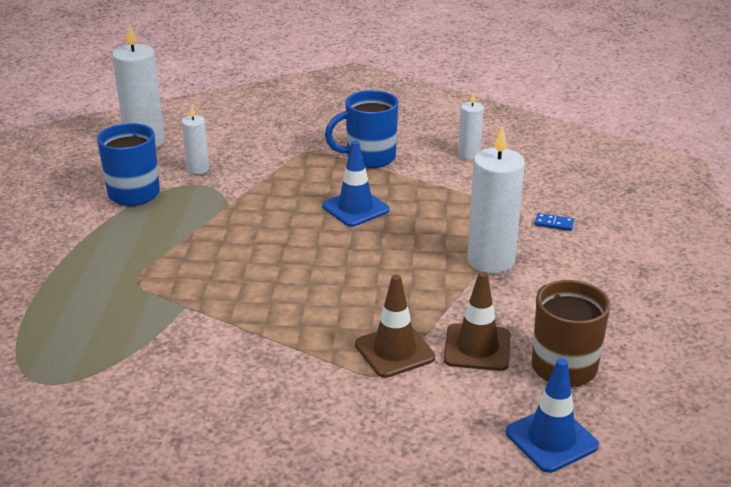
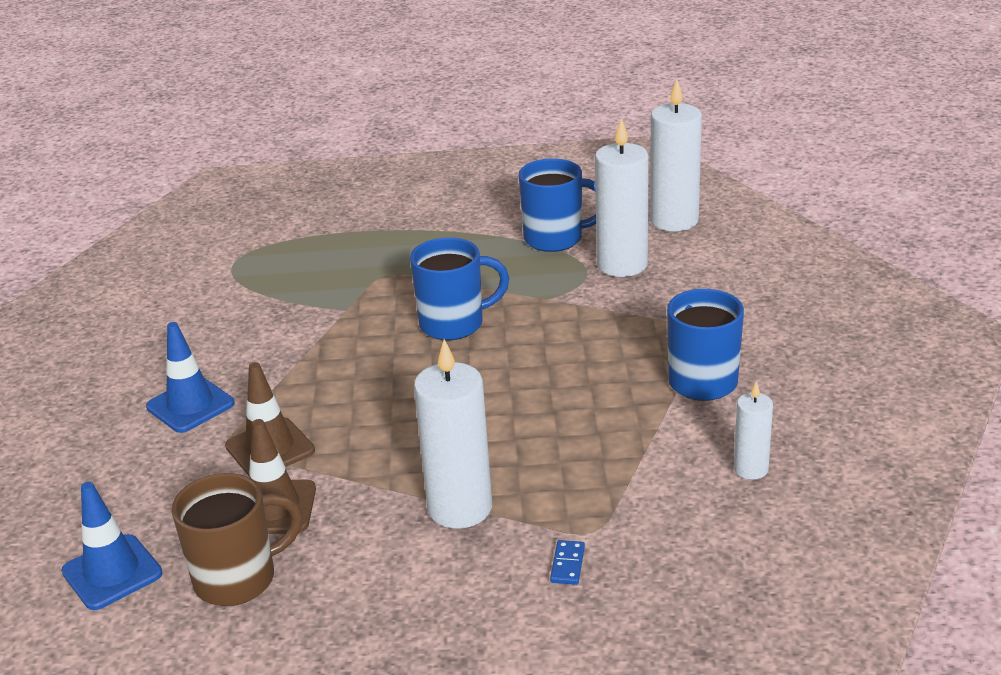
camera: 85 degrees right, 0 degrees up
(198, 169) = (622, 265): white candle -> white candle, size x1.85
(244, 249) = (454, 324): none -> blue mug
(355, 208) = (563, 386): blue traffic cone -> blue traffic cone (190, 405)

